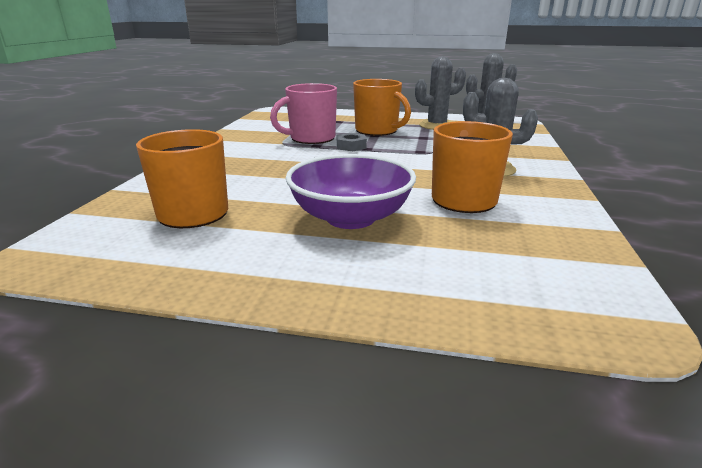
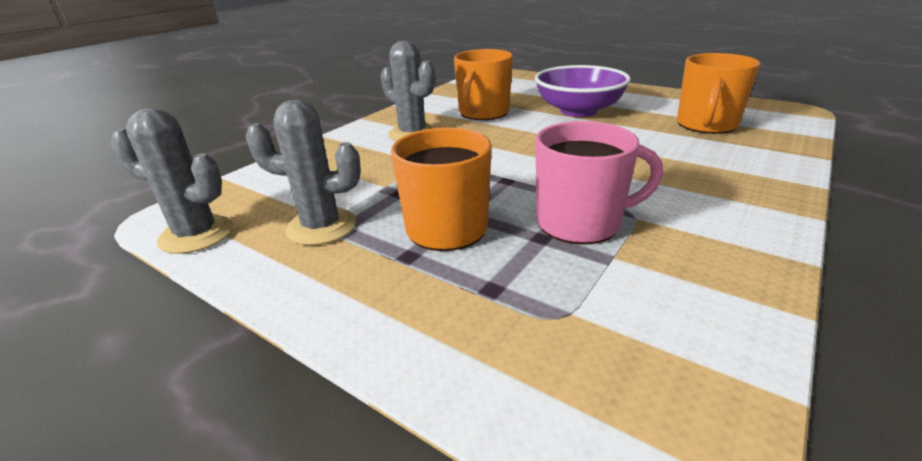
camera: 155 degrees left, 5 degrees up
(351, 146) = (525, 190): grey nut -> none

